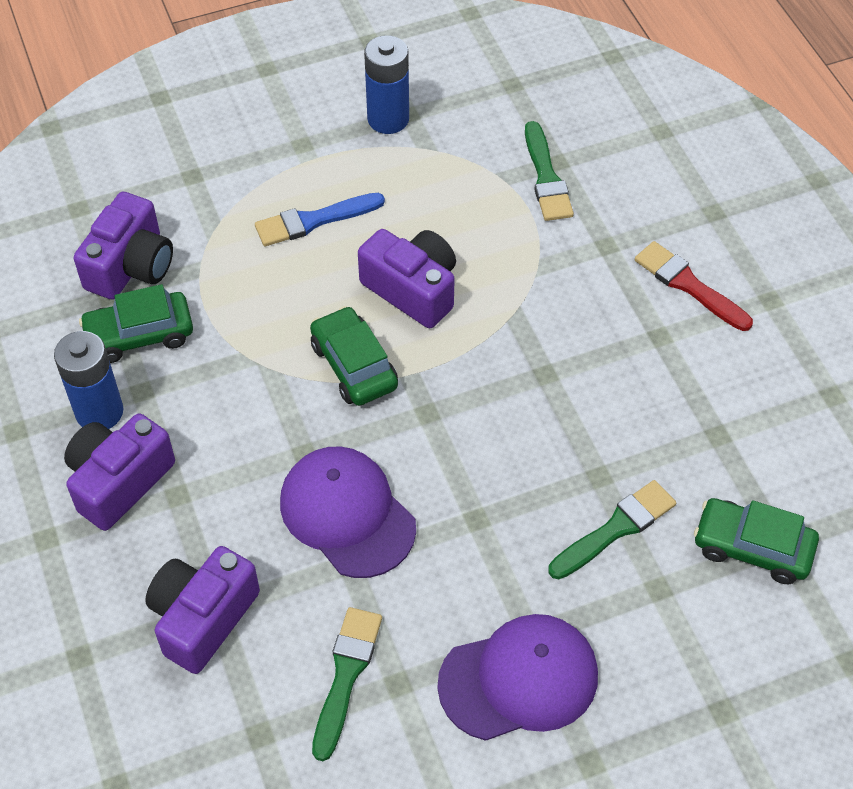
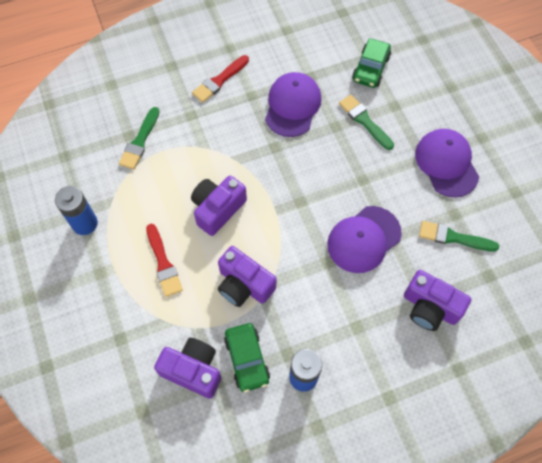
camera: 90 degrees left, 10 degrees up
(119, 481) = (350, 360): purple camera -> purple camera (244, 285)
(314, 220) = (163, 263): blue brush -> red brush
(354, 366) = (270, 238): green car -> none
(546, 177) = (140, 141): green brush -> green brush turned 120 degrees clockwise
(641, 403) = (292, 106): none -> purple cap

